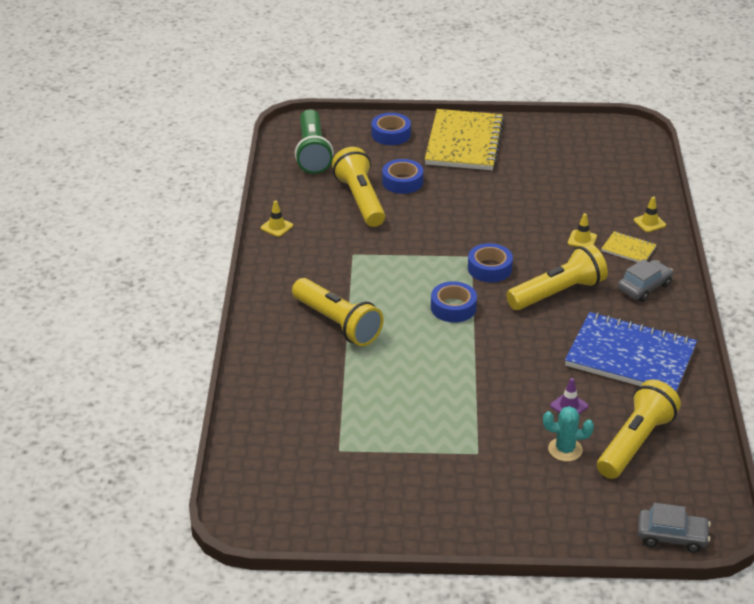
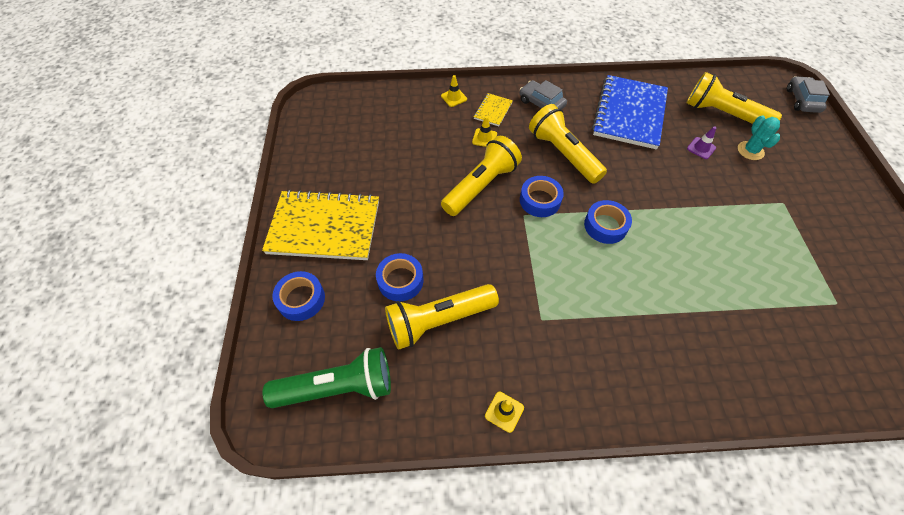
camera: 95 degrees left, 20 degrees up
(337, 323) = (662, 323): yellow flashlight -> yellow flashlight (481, 186)

